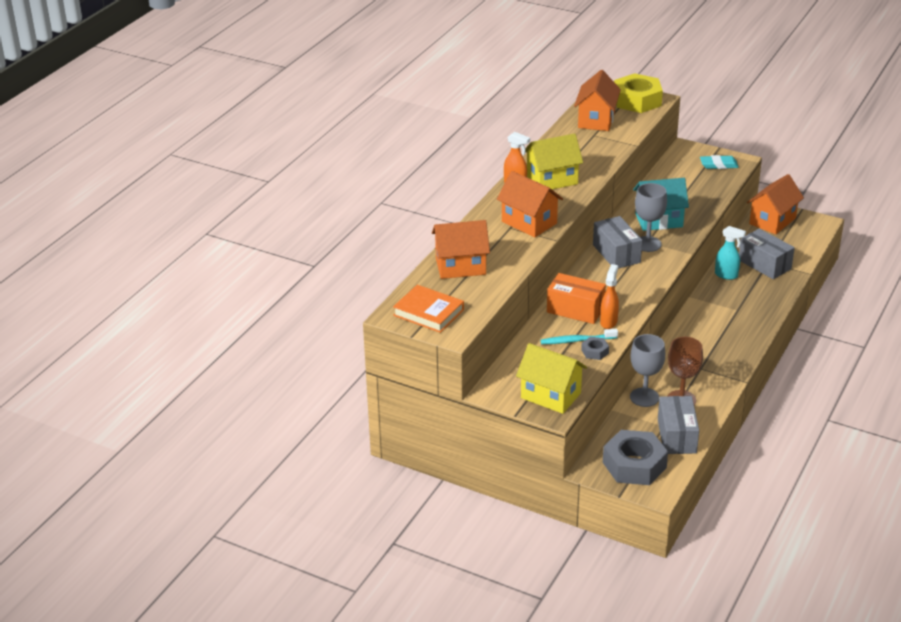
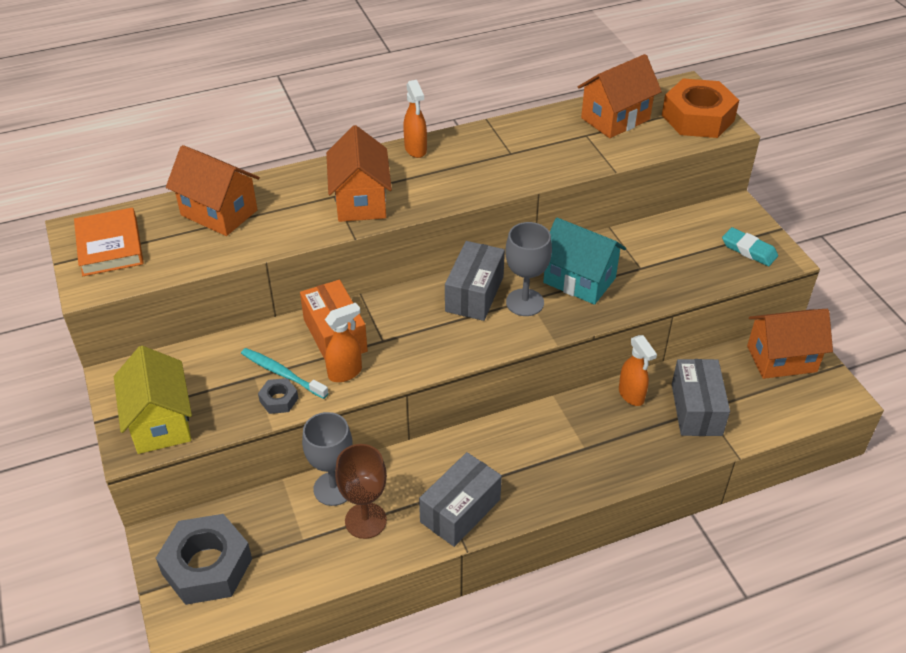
camera: 40 degrees right, 10 degrees up
(552, 180) = (460, 164): yellow house -> none
(637, 100) = (697, 118): yellow nut -> orange nut
(676, 436) = (297, 564): grey box -> grey box (460, 510)
(726, 275) = (631, 395): turquoise spray bottle -> orange spray bottle

